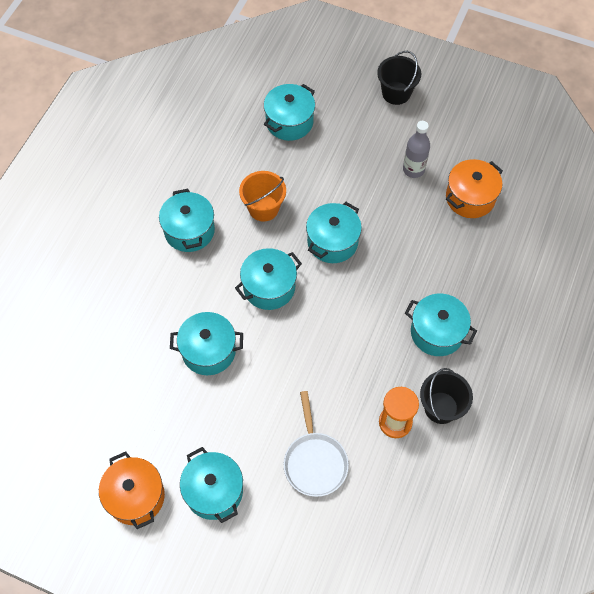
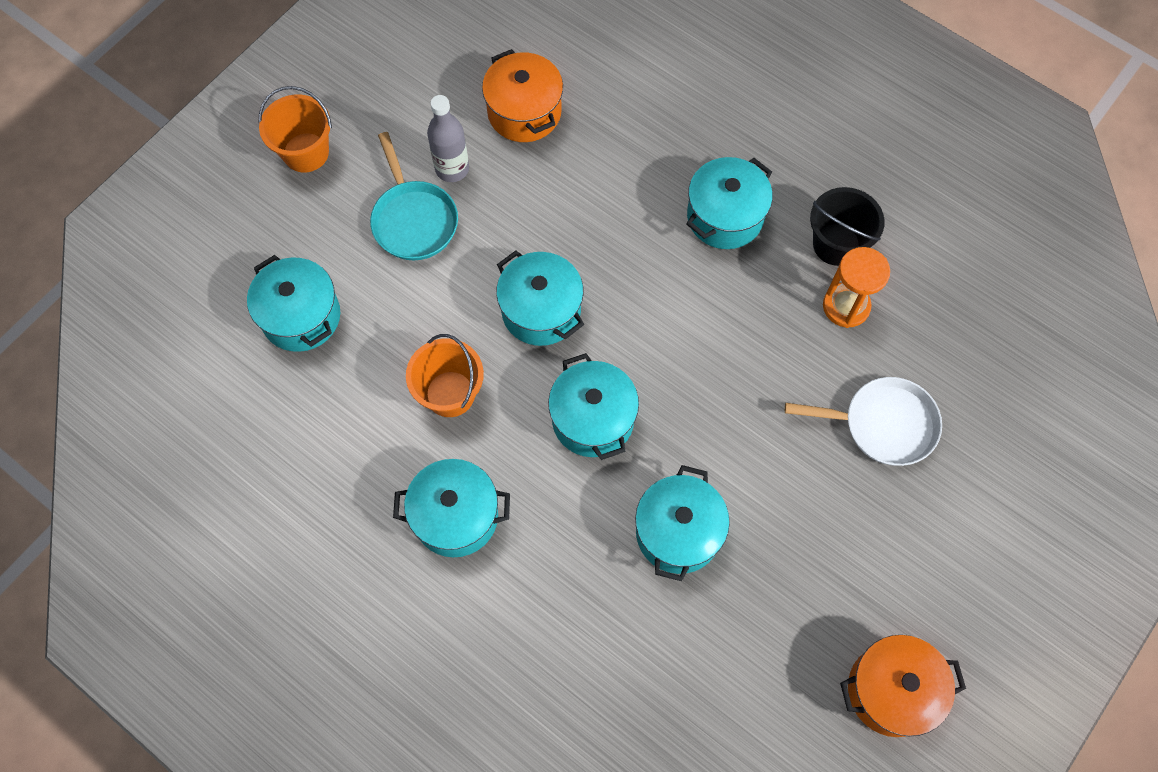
camera: 75 degrees left, 5 degrees up
(214, 491) = (903, 573): turquoise pot -> none
(371, 159) = (413, 220): none -> turquoise pan
(396, 93) = (306, 152): black bucket -> orange bucket

